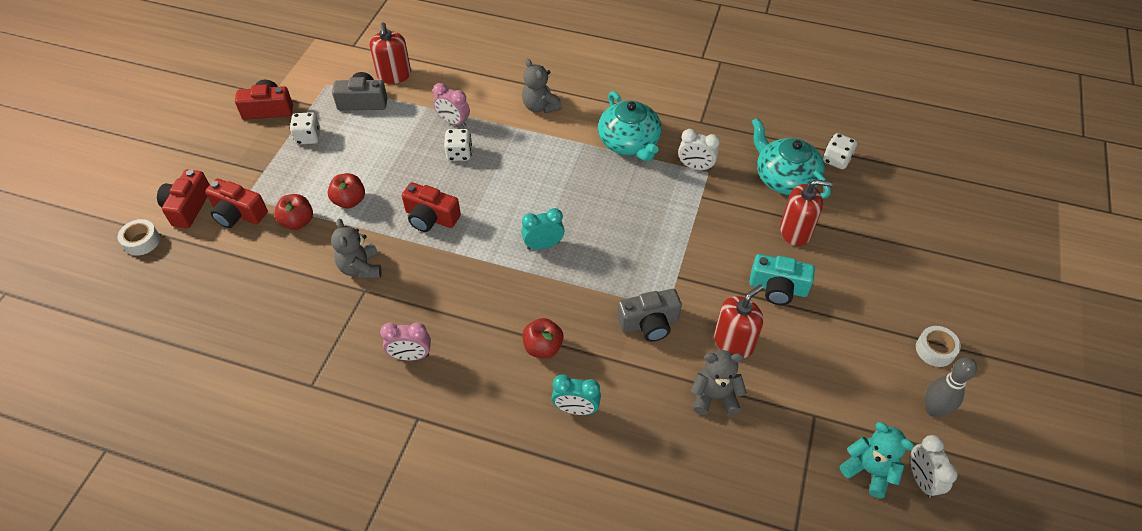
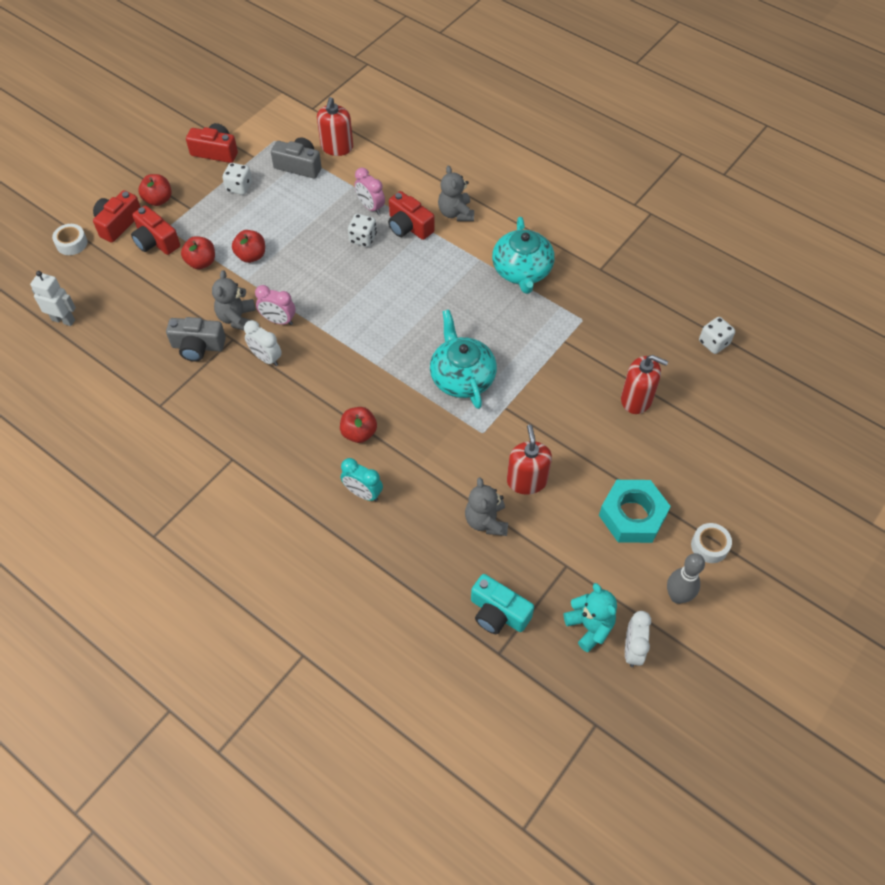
camera: 20 degrees right, 5 degrees up
(162, 325) = (63, 320): none -> white robot
(224, 171) = (158, 200): none -> red apple
(410, 356) = (247, 406): pink clock -> pink clock (278, 320)
(431, 217) = (313, 290): red camera -> red camera (409, 226)
(543, 245) = (399, 344): turquoise clock -> none
(649, 323) = (460, 441): grey camera -> grey camera (198, 346)
(695, 167) = (573, 311): white clock -> white clock (266, 358)
(714, 396) = (486, 521): grey teddy bear -> grey teddy bear turned 120 degrees counterclockwise
(733, 342) = (527, 481): red soap dispenser -> red soap dispenser turned 75 degrees counterclockwise
(778, 288) = (592, 446): turquoise camera -> turquoise camera (498, 613)
(785, 178) = (653, 346): turquoise teapot -> turquoise teapot (462, 377)
(850, 344) = (632, 516): none -> turquoise nut

